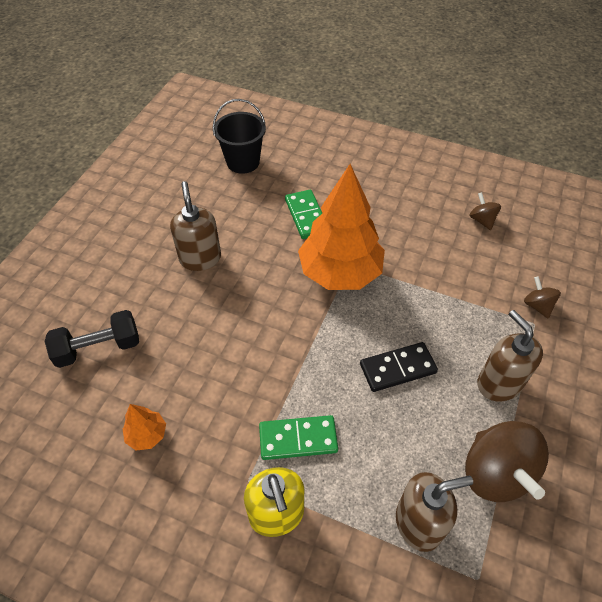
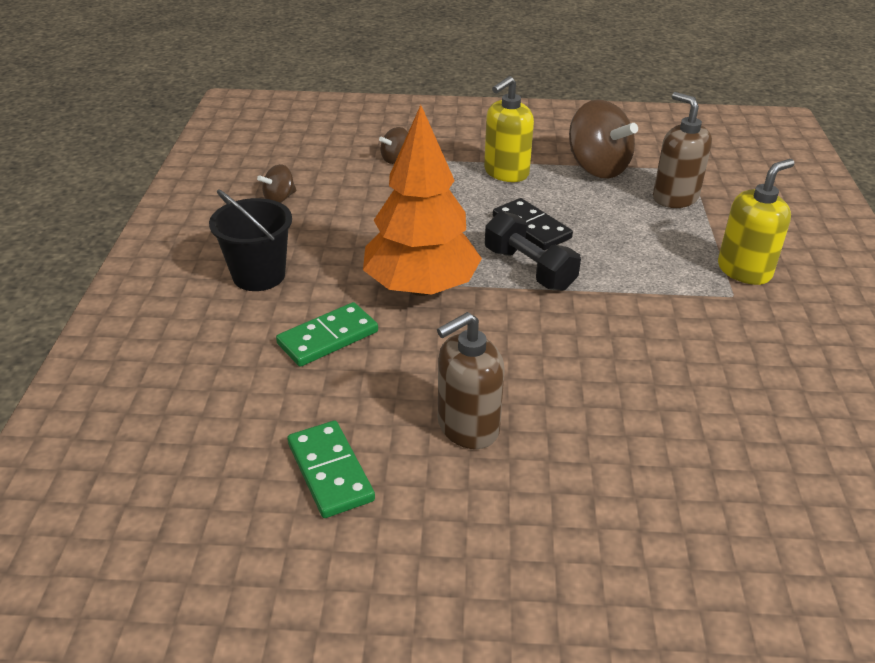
camera: 110 degrees left, 15 degrees down
(98, 348) = (694, 482): black dumbbell -> black dumbbell (529, 269)
(147, 435) = (759, 384): orange tree -> none
(243, 162) = (215, 444): black bucket -> black bucket (259, 275)
(298, 439) = (662, 274): green domino -> green domino (330, 472)
(496, 473) = (597, 168): brown spinning top -> brown spinning top turned 90 degrees clockwise
(498, 383) = (506, 173): brown soap dispenser -> yellow soap dispenser

